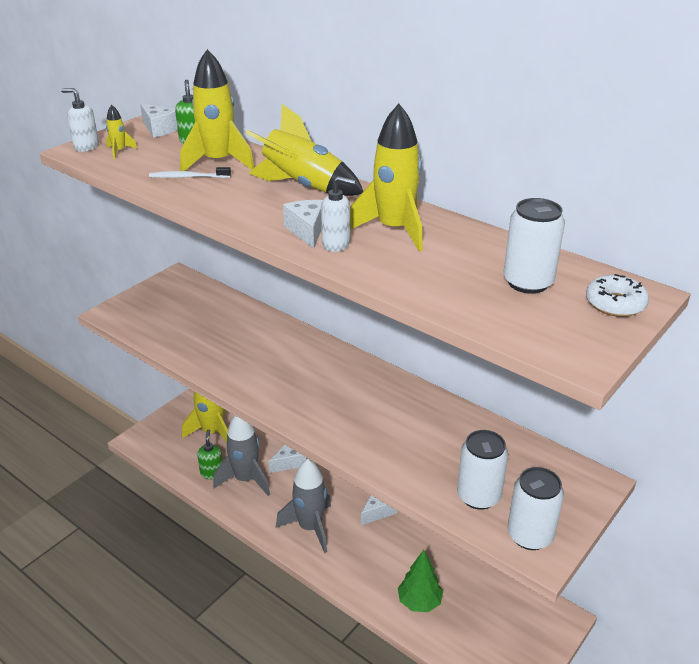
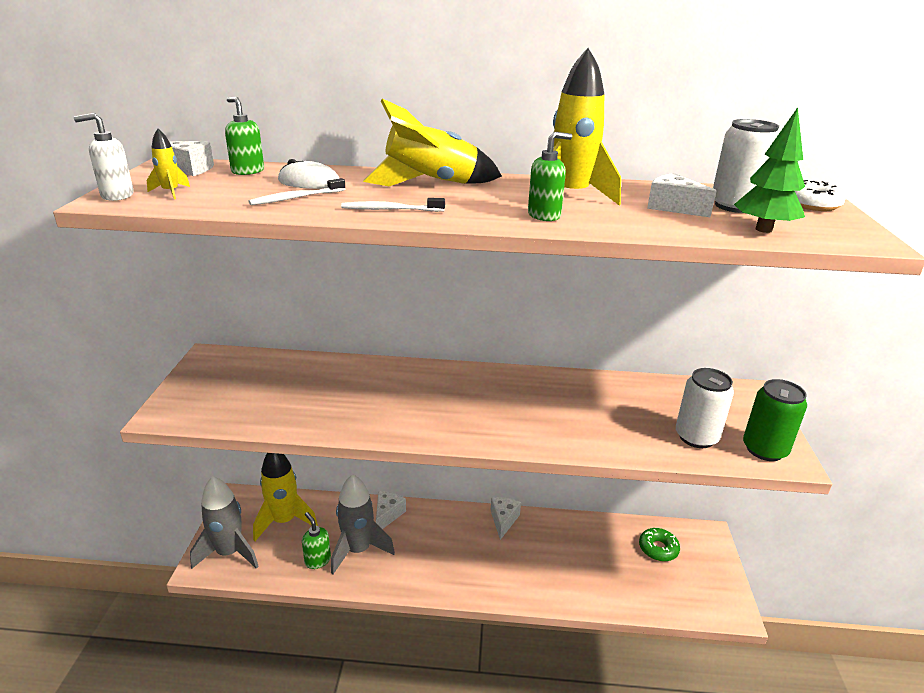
camera: 35 degrees left, 5 degrees down
(218, 162) = (309, 182): yellow rocket -> white mouse
(234, 206) = (391, 210): none -> white toothbrush
(307, 231) = (499, 212): white cheese -> white cheese (673, 207)
(310, 527) = (459, 564): grey rocket -> grey rocket (229, 552)
(336, 244) = (544, 215): white soap dispenser -> green soap dispenser
(419, 602) = (605, 579): green tree -> green tree (763, 229)
(496, 603) = (658, 549): none -> green donut
(530, 535) = (764, 449): white can -> green can

